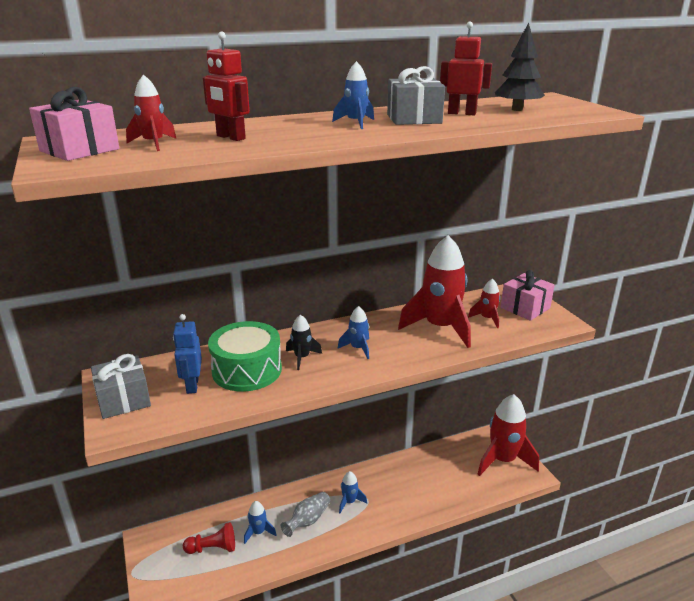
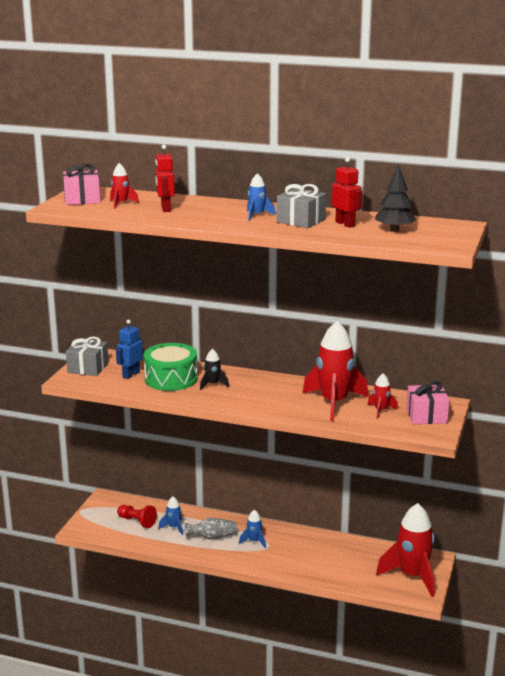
camera: 40 degrees right, 5 degrees down
(358, 348) = (256, 393): blue rocket -> none

